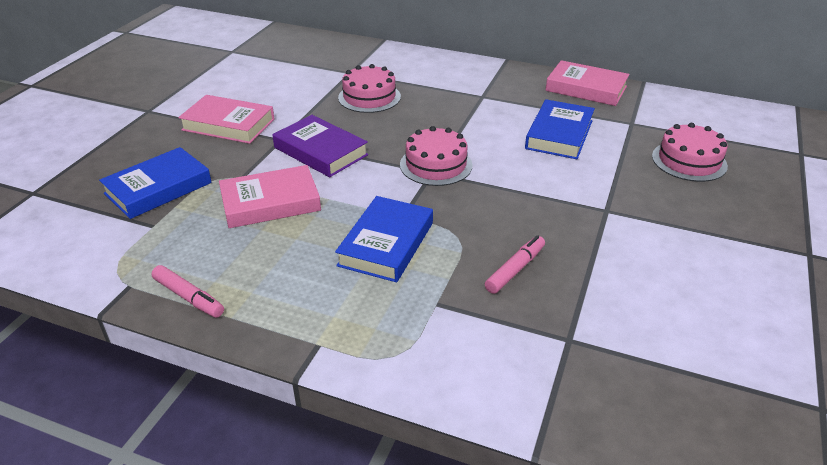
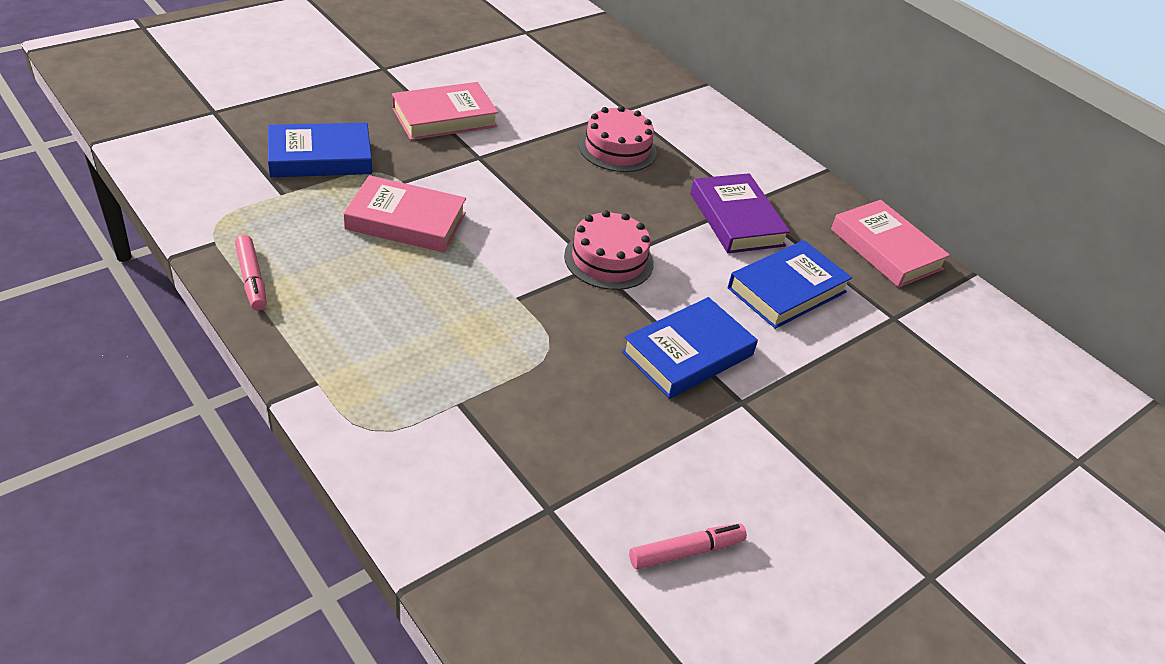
camera: 25 degrees right, 5 degrees up
(228, 124) = (444, 117): pink book -> pink book turned 75 degrees counterclockwise
(320, 151) = (505, 188): purple book -> purple book (736, 219)
(386, 244) = (472, 319): blue book -> blue book (688, 354)
(515, 269) = (571, 412): pink marker -> pink marker (686, 551)
(689, 161) = (912, 397): pink cake -> none

